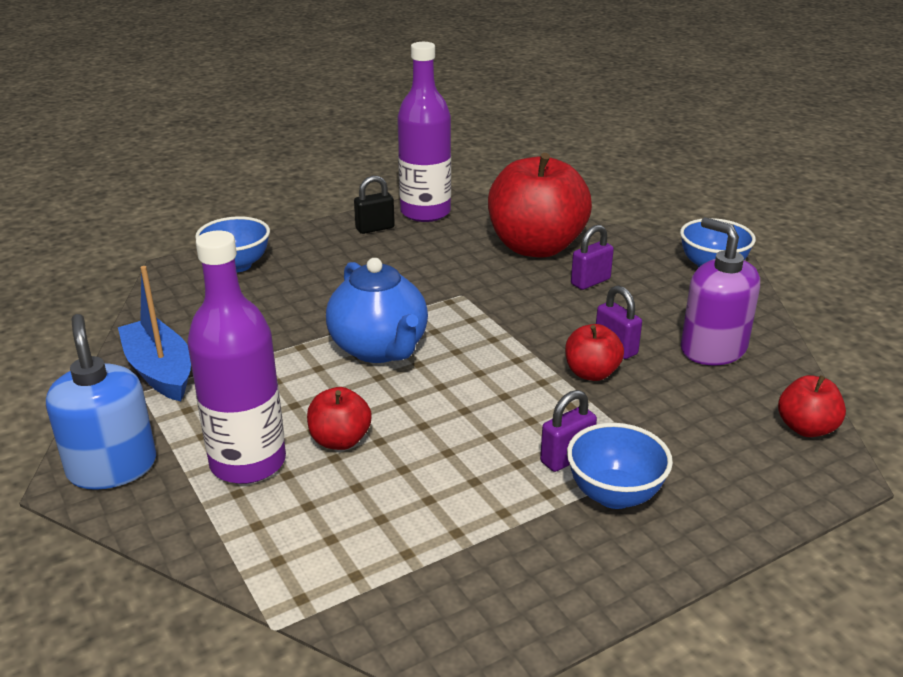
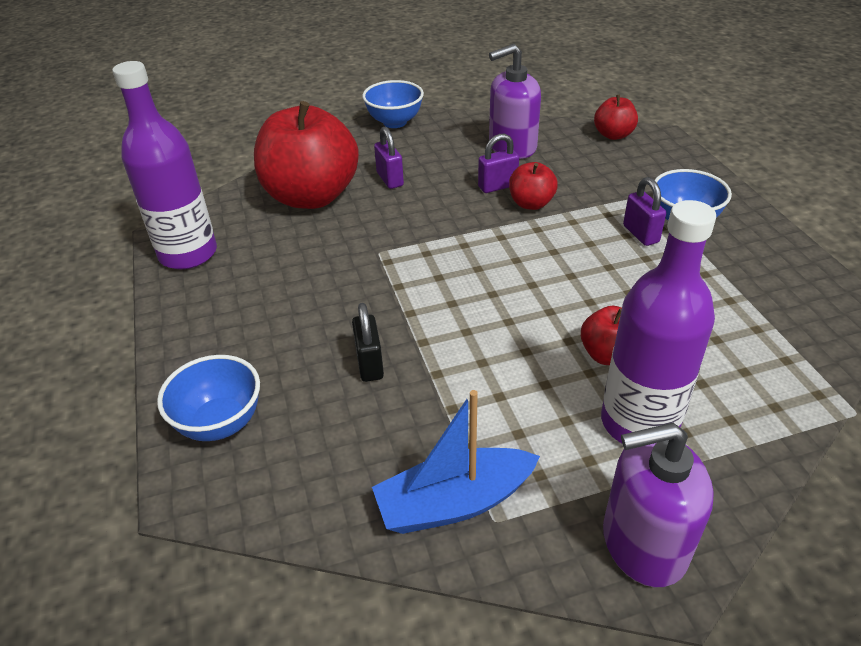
camera: 75 degrees left, 10 degrees up
(112, 467) = (643, 543): blue soap dispenser -> purple soap dispenser
(375, 228) = (200, 295): black padlock -> black padlock (369, 364)
(380, 349) = (460, 315): blue teapot -> none

